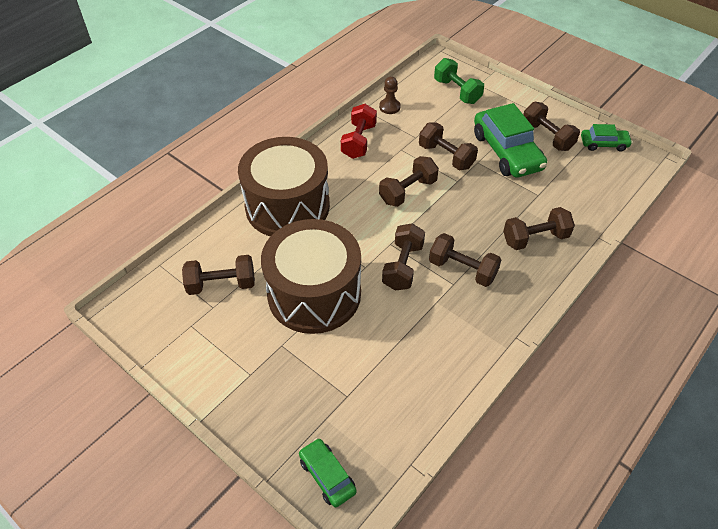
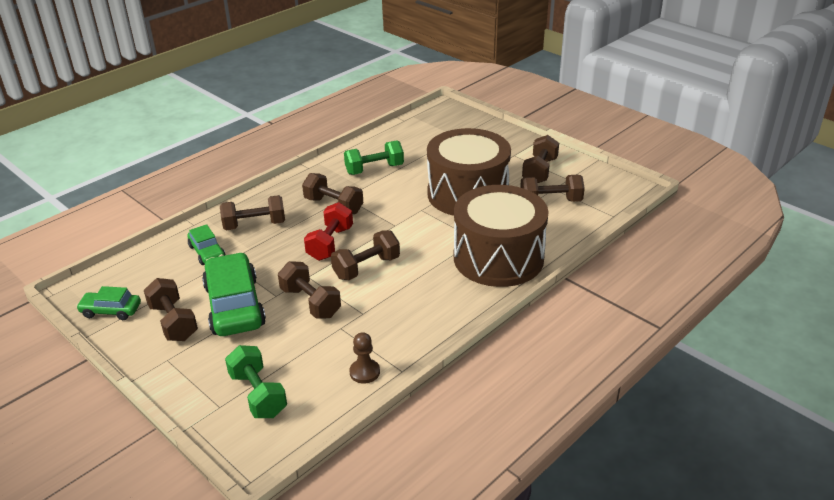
camera: 175 degrees left, 15 degrees down
(327, 476) = (457, 117): green car -> green car (207, 252)
(359, 141) = (414, 324): red dumbbell -> red dumbbell (330, 243)
(402, 266) = (387, 209): brown dumbbell -> brown dumbbell (540, 171)
(431, 336) = (374, 169): none -> green dumbbell

